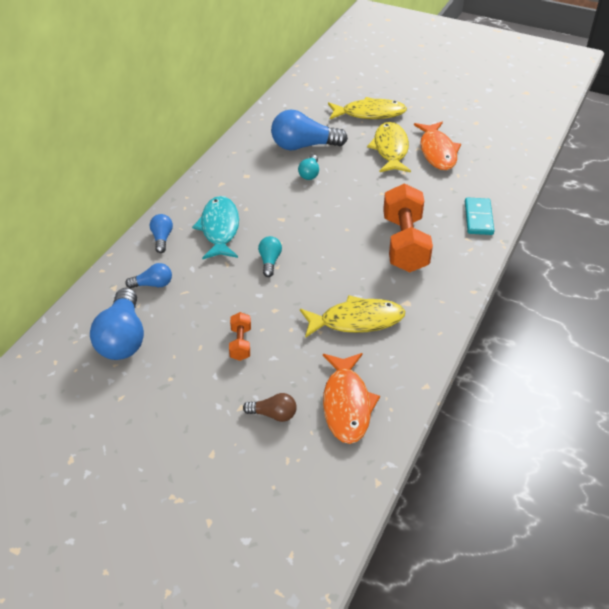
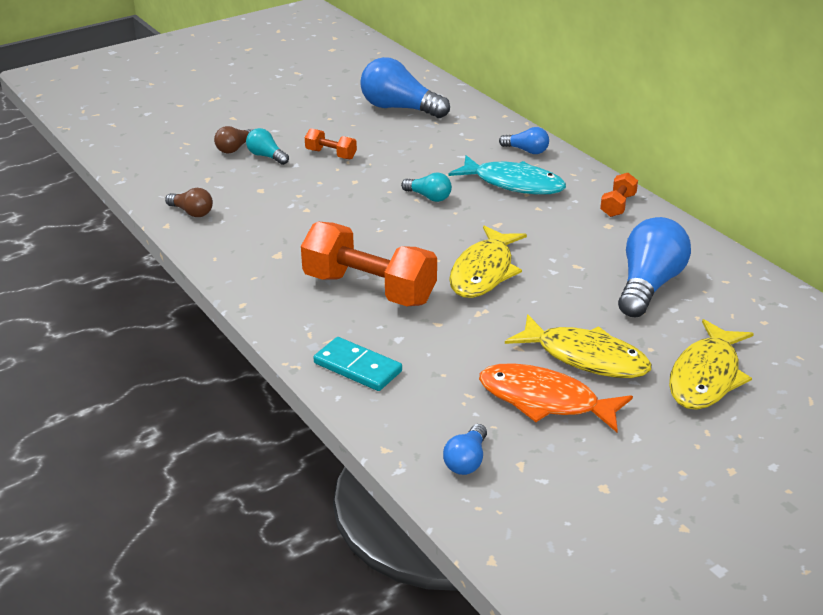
camera: 120 degrees right, 10 degrees down
(153, 284) = (457, 133): blue light bulb -> blue light bulb (466, 461)
(217, 178) = (618, 205): none -> orange dumbbell
(309, 174) = (575, 269): turquoise light bulb -> turquoise light bulb (266, 156)
(347, 404) = (201, 181): orange fish -> none
(356, 321) = (288, 217): yellow fish -> yellow fish (484, 272)
(396, 381) = (192, 212): none -> brown light bulb

